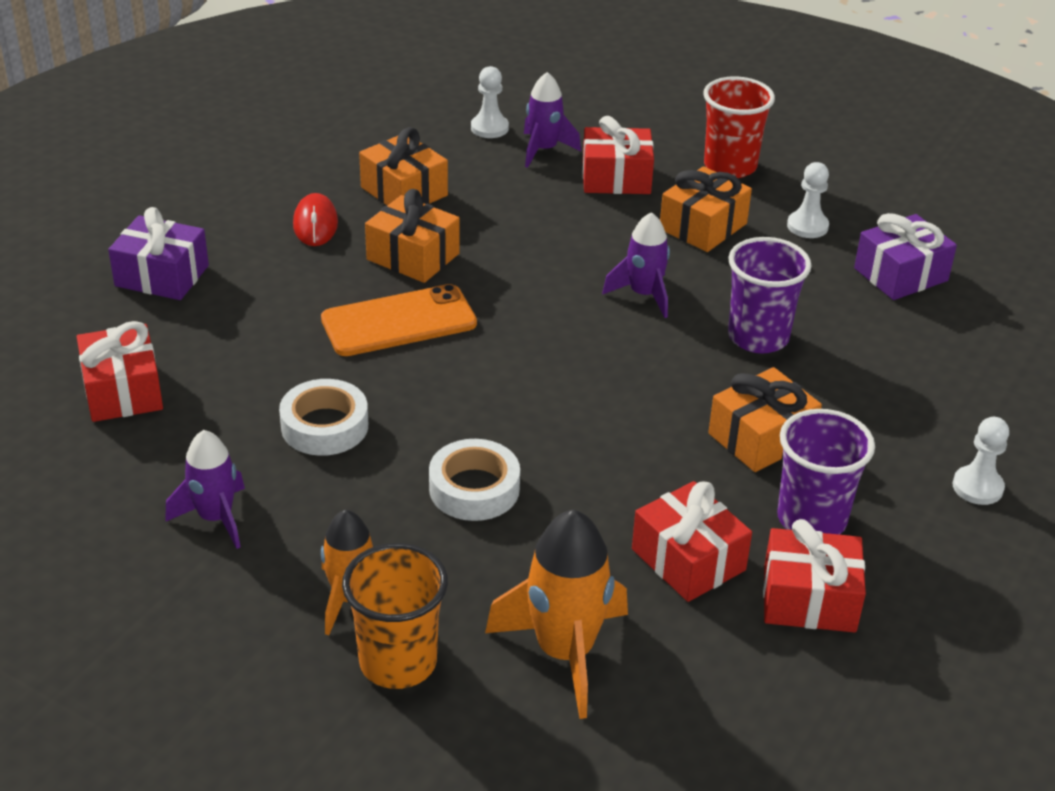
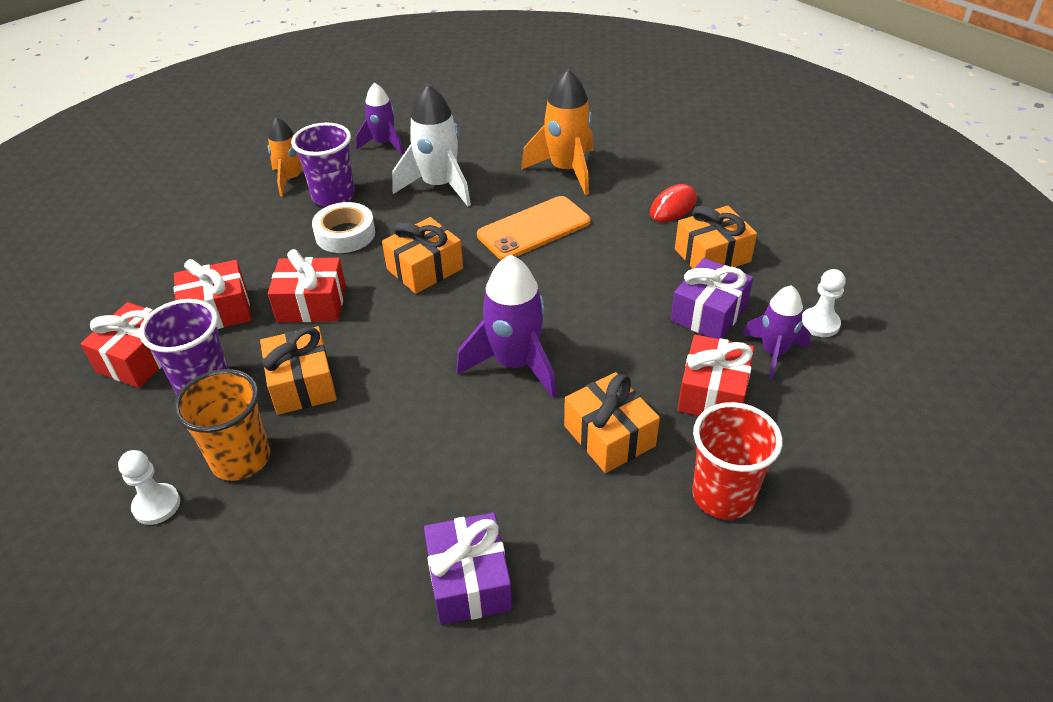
camera: 110 degrees right, 5 degrees up
(123, 391) = (510, 122): red gift -> red gift (312, 304)
(162, 276) = (625, 141): purple gift -> purple gift (708, 313)
(315, 224) = (673, 207): red mouse -> red mouse turned 60 degrees counterclockwise
(324, 426) = (439, 186): white tape -> white rocket
(398, 662) = (236, 188): orange cup -> orange cup (241, 459)
(399, 322) = (534, 228): orange phone -> orange phone turned 60 degrees clockwise
(413, 256) = (614, 246): orange gift -> orange gift (425, 269)
(564, 652) = (192, 244): orange rocket -> orange rocket (566, 170)
(643, 295) = (515, 364): purple rocket -> purple rocket, size x1.56
(758, 337) = (423, 423): purple cup -> purple cup (333, 196)
(807, 226) = (586, 526): white pawn -> none

